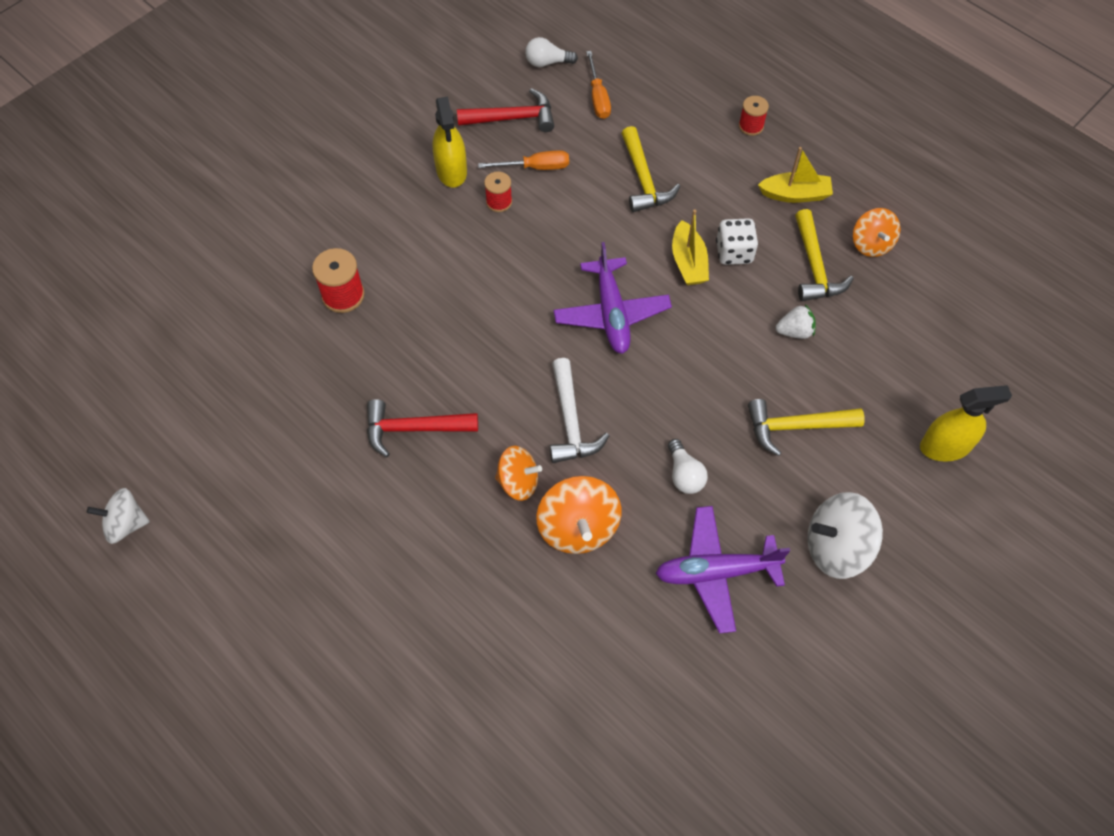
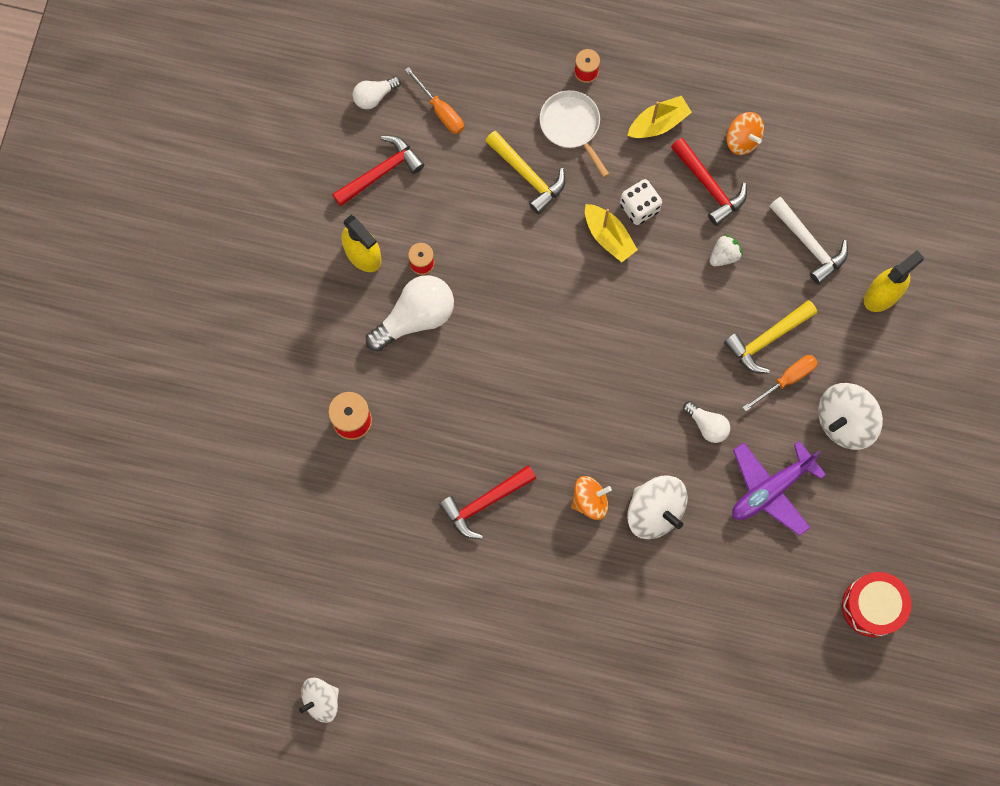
camera: 30 degrees left, 15 degrees up
(462, 241) = (415, 317): none -> white light bulb
(535, 167) = (431, 212): orange screwdriver -> orange screwdriver (787, 379)
(570, 421) = (599, 429): white hammer -> white hammer (809, 244)
(578, 527) = (654, 511): orange spinning top -> white spinning top
(611, 313) = (575, 318): purple plane -> none
(710, 161) = (572, 126): none -> white pan
(761, 760) = (872, 606): none -> red drum
(814, 266) = (709, 186): yellow hammer -> red hammer

